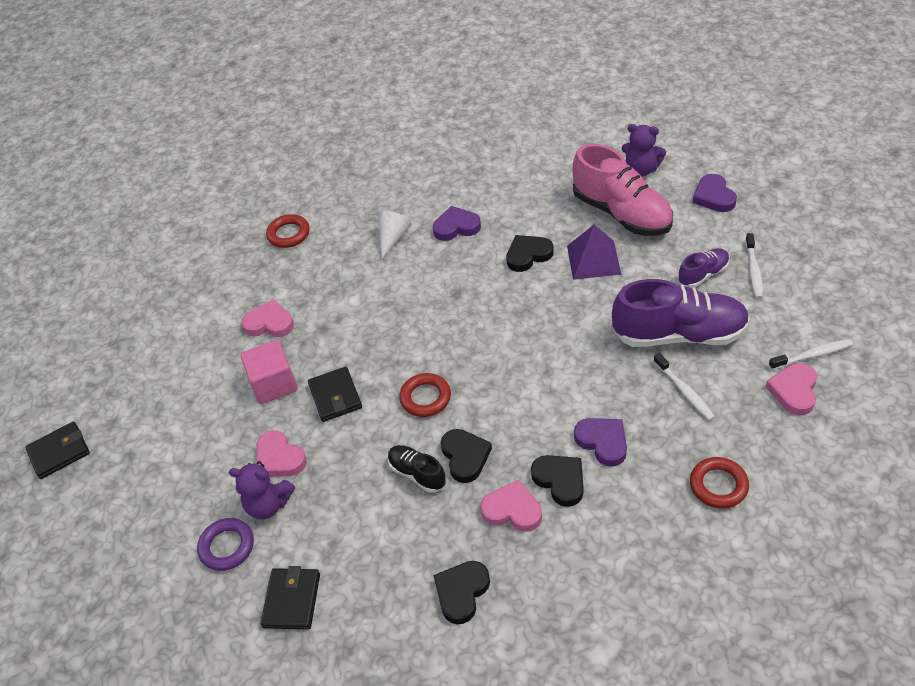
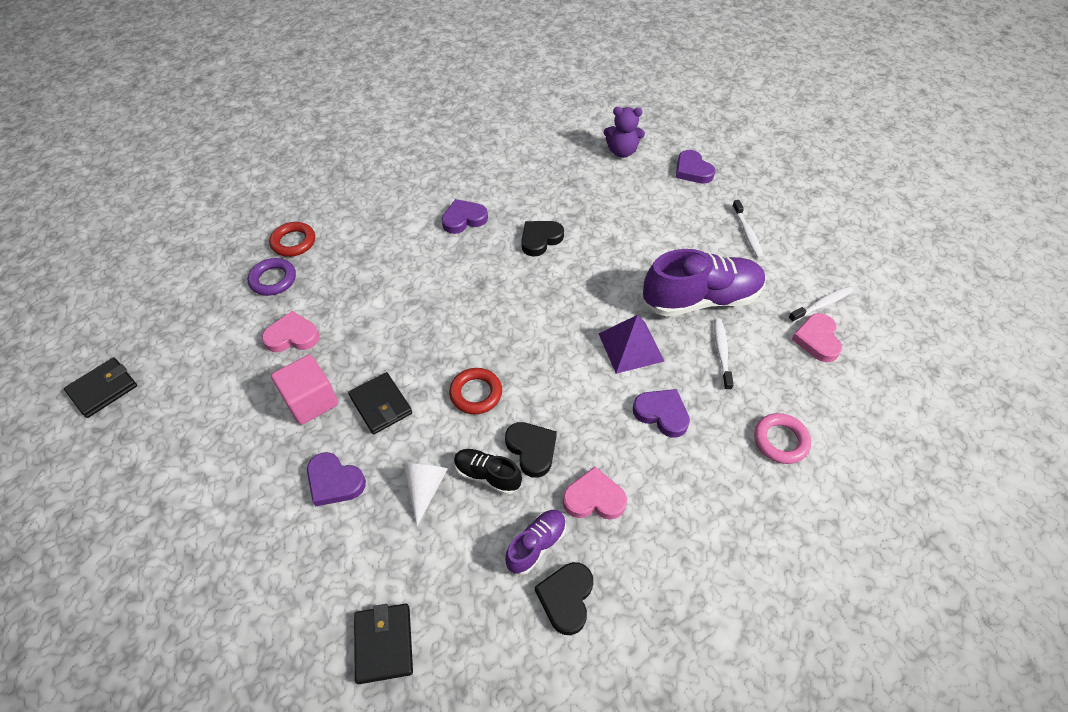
camera: 20 degrees left, 5 degrees up
(59, 452) = (70, 515): black wallet -> black wallet (103, 389)
(227, 547) = (295, 594): purple ring -> purple ring (273, 280)
(268, 504) = (333, 536): purple teddy bear -> none
(279, 458) = (334, 482): pink heart -> purple heart
(393, 238) = (403, 236): white cone -> white cone (425, 488)
(560, 480) = (632, 459): black heart -> none
(593, 259) = (602, 237): purple pyramid -> purple pyramid (630, 347)
(621, 213) = (616, 192): pink shoe -> none
(684, 391) = (722, 353): white toothbrush -> white toothbrush turned 135 degrees counterclockwise
(703, 274) = (704, 241): purple shoe -> purple shoe (536, 545)
(718, 485) = (780, 441): red ring -> pink ring

